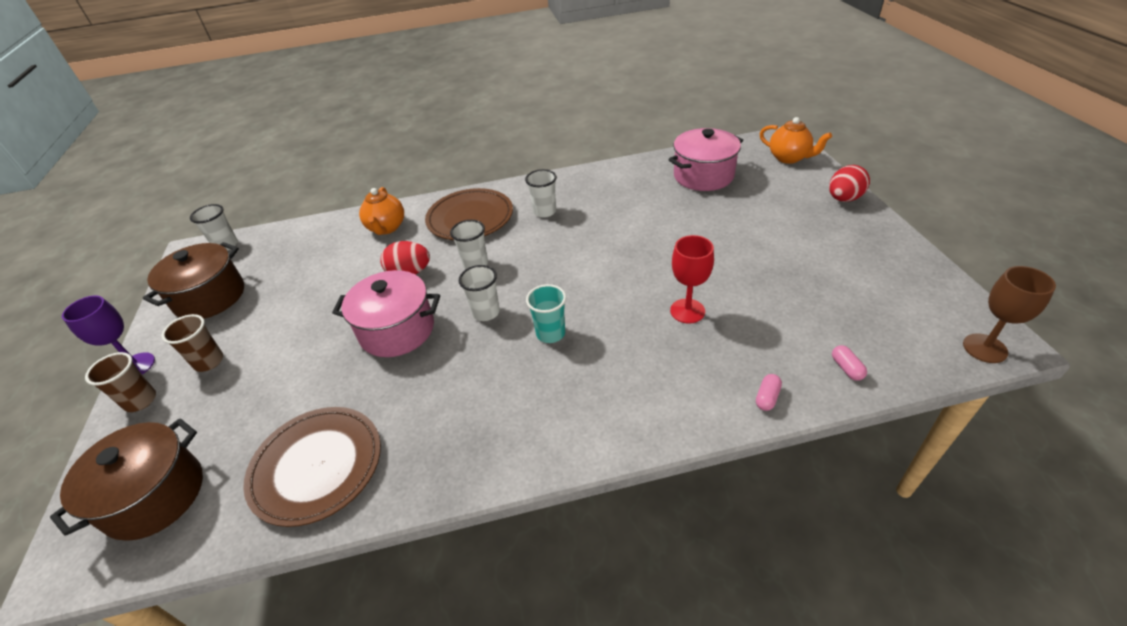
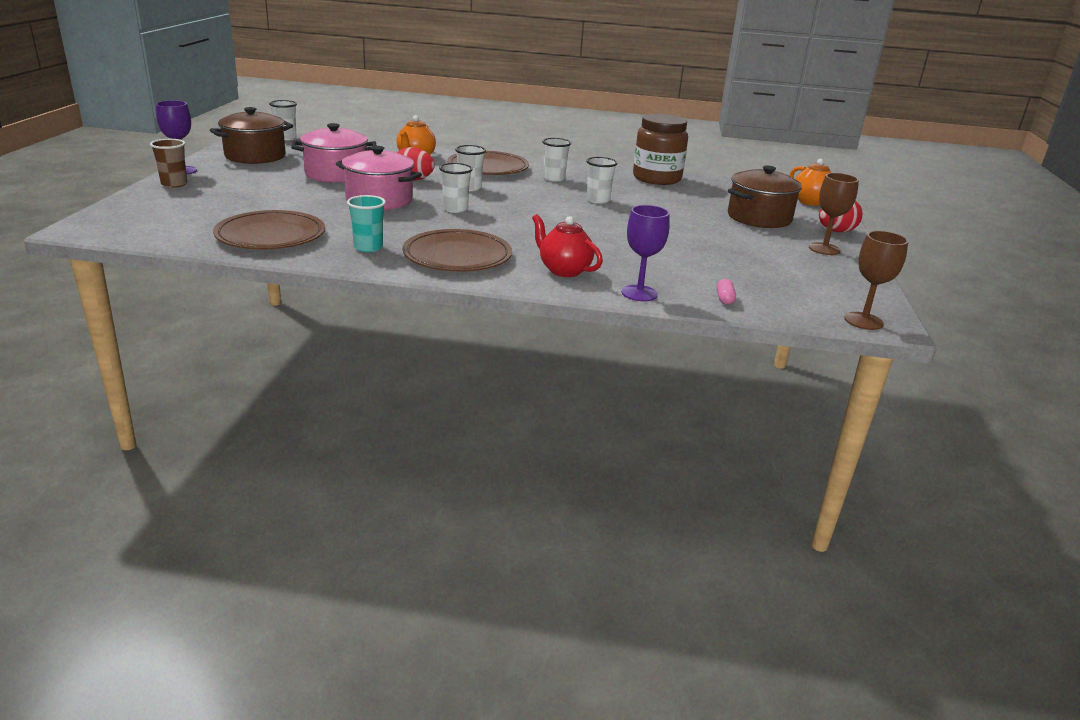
camera: 15 degrees right, 15 degrees down
(155, 496) = (156, 219): brown pot -> brown pot (759, 218)
(209, 362) = (232, 181): brown cup -> none
(546, 410) = (457, 256): none -> brown plate
(550, 333) = (496, 229): turquoise cup -> turquoise cup (368, 247)
(610, 234) = (598, 200): none -> white cup
(636, 172) = (656, 178): none -> brown jar
(668, 387) = (564, 270): none -> red teapot
(687, 311) = (620, 246): red goblet -> none
(703, 176) = (717, 193): pink pot -> pink pot (336, 174)
(767, 397) = (639, 293): pink capsule -> purple goblet
(857, 233) = (824, 249): none -> brown goblet

